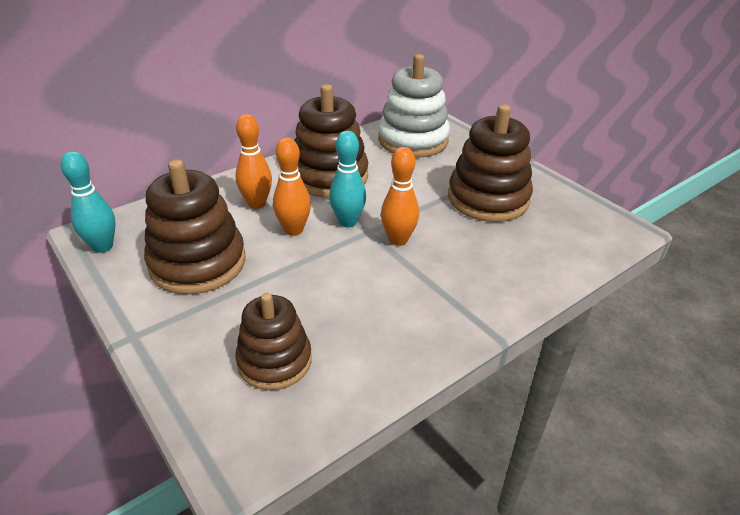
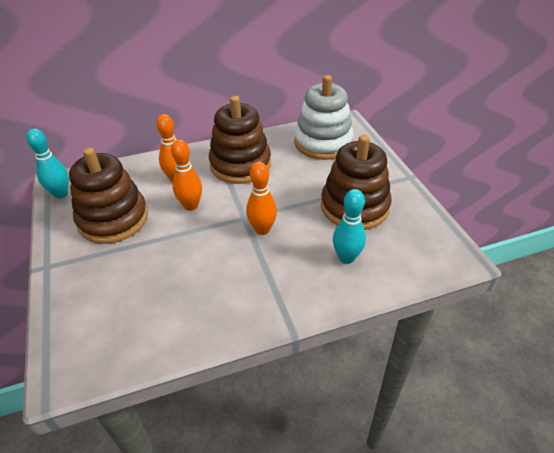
camera: 20 degrees right, 5 degrees up
(274, 361) = (123, 308): brown stacking toy -> none
(348, 222) = (233, 206): turquoise bowling pin -> turquoise bowling pin (346, 258)

